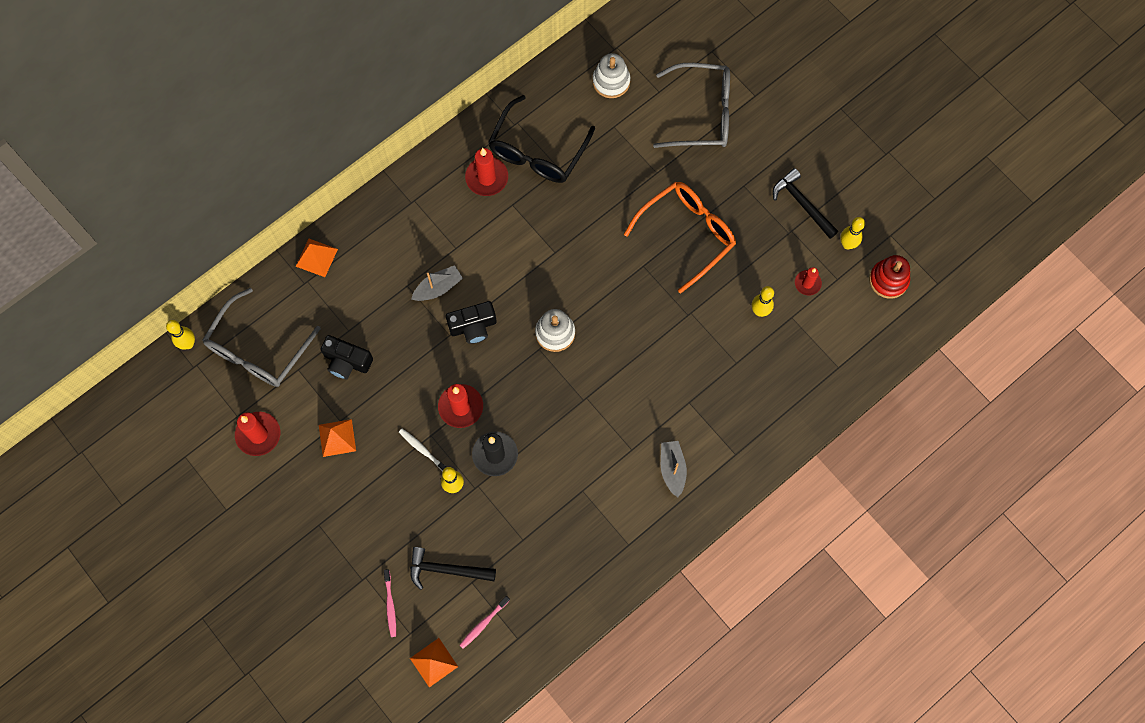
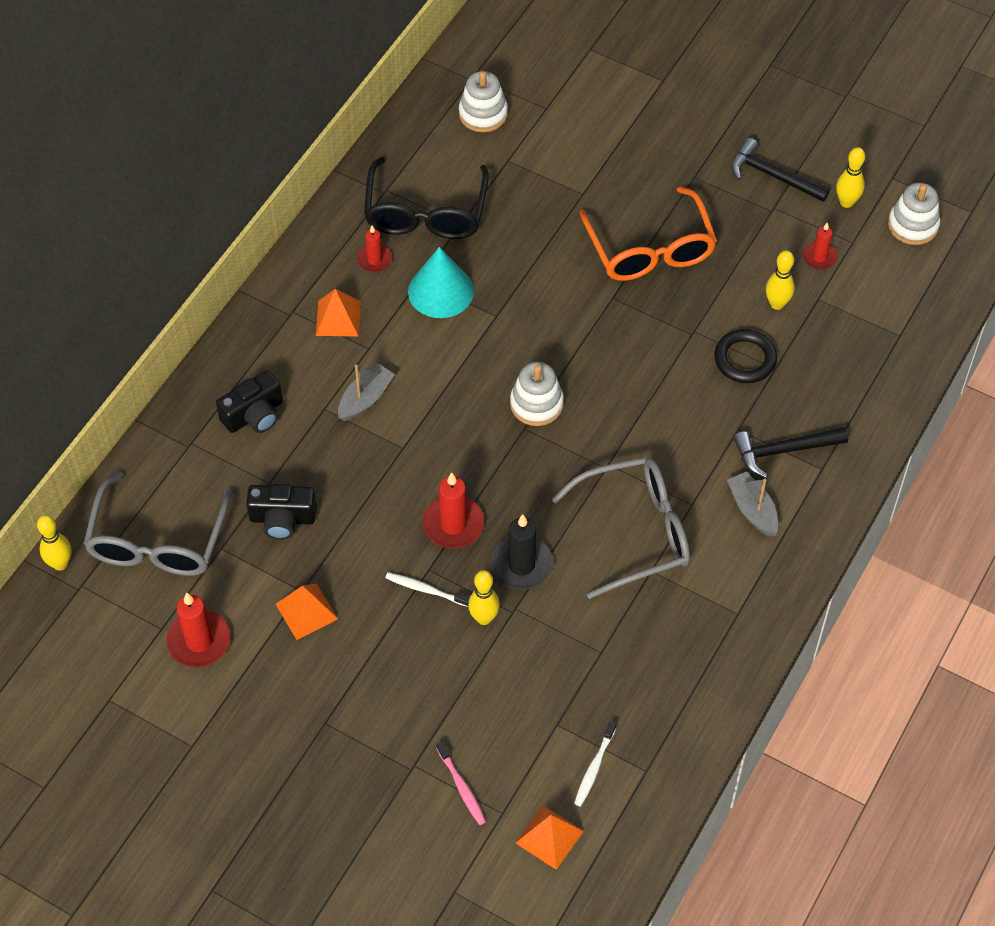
camera: 20 degrees left, 15 degrees down
(316, 257) = (192, 412): orange pyramid -> orange pyramid (338, 318)
(446, 570) = (518, 720): black hammer -> black hammer (784, 451)
(473, 326) = (429, 429): black camera -> black camera (254, 415)
(484, 623) = (594, 767): pink toothbrush -> white toothbrush
(487, 178) = (374, 260): red candle -> red candle, size x0.61
(523, 219) = (440, 291): none -> turquoise cone
(686, 234) = (650, 248): orange glasses -> orange glasses turned 135 degrees clockwise
(701, 113) = (608, 116): grey glasses -> grey glasses (634, 532)
(717, 348) = (745, 359): none -> black ring
(888, 280) = (913, 225): red stacking toy -> white stacking toy

